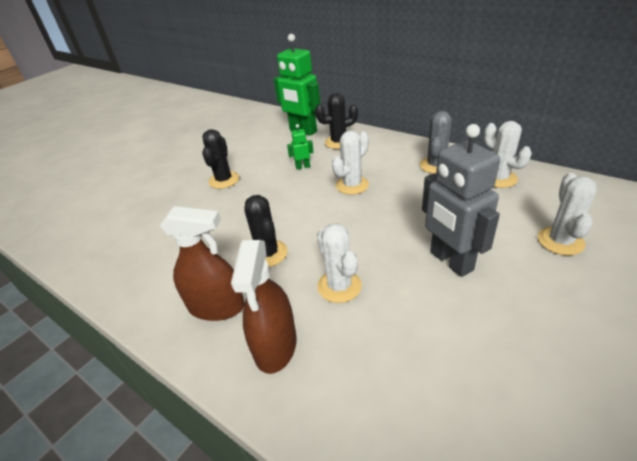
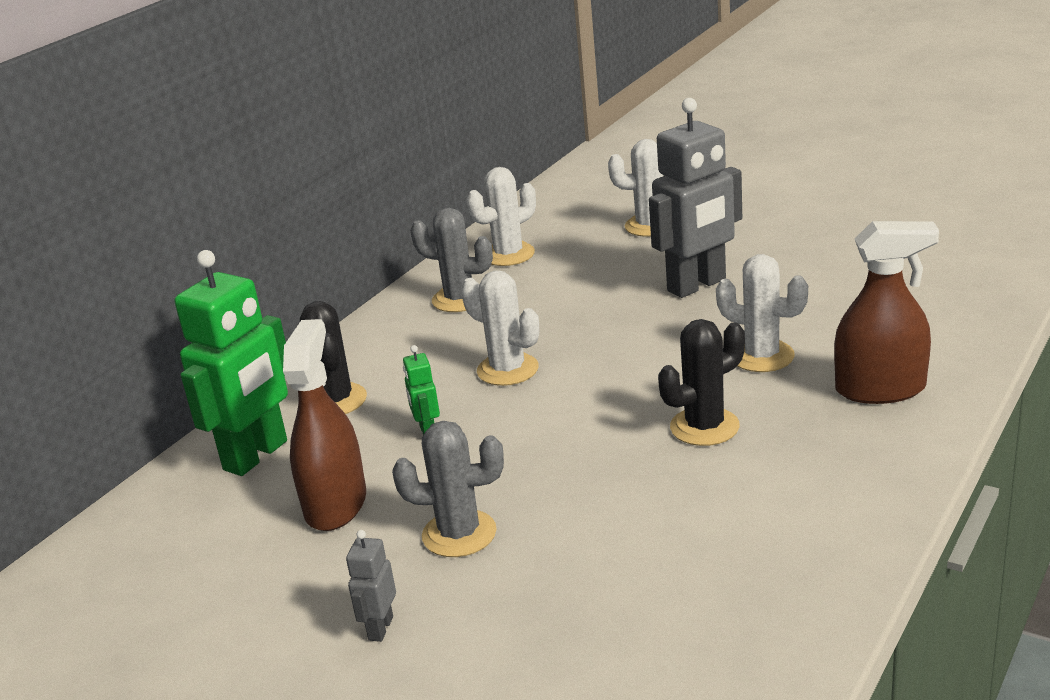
camera: 95 degrees left, 10 degrees down
(182, 168) = (380, 628): none -> grey robot
(216, 306) = (833, 452): brown spray bottle -> brown spray bottle (335, 504)
(224, 180) = (459, 534): black cactus -> grey cactus
(339, 286) = (762, 356): white cactus -> white cactus turned 60 degrees clockwise

